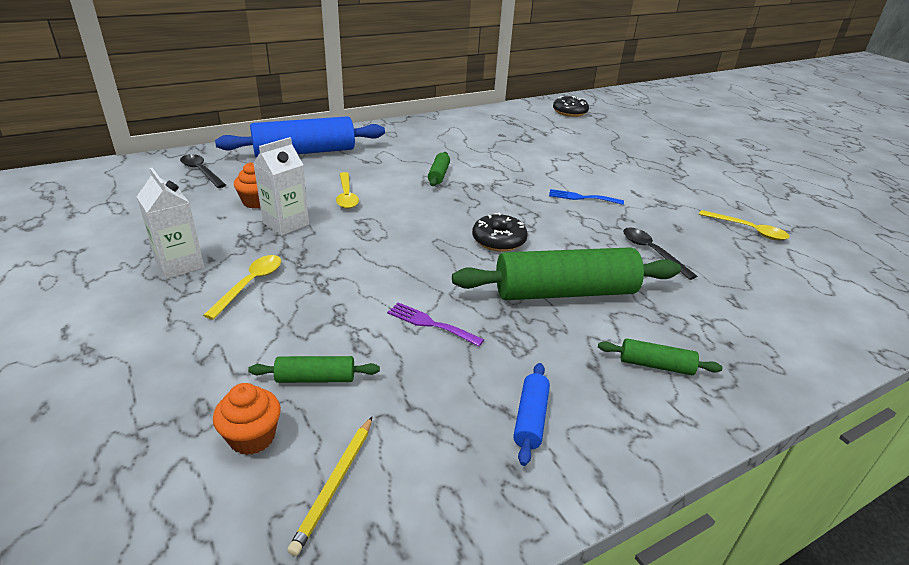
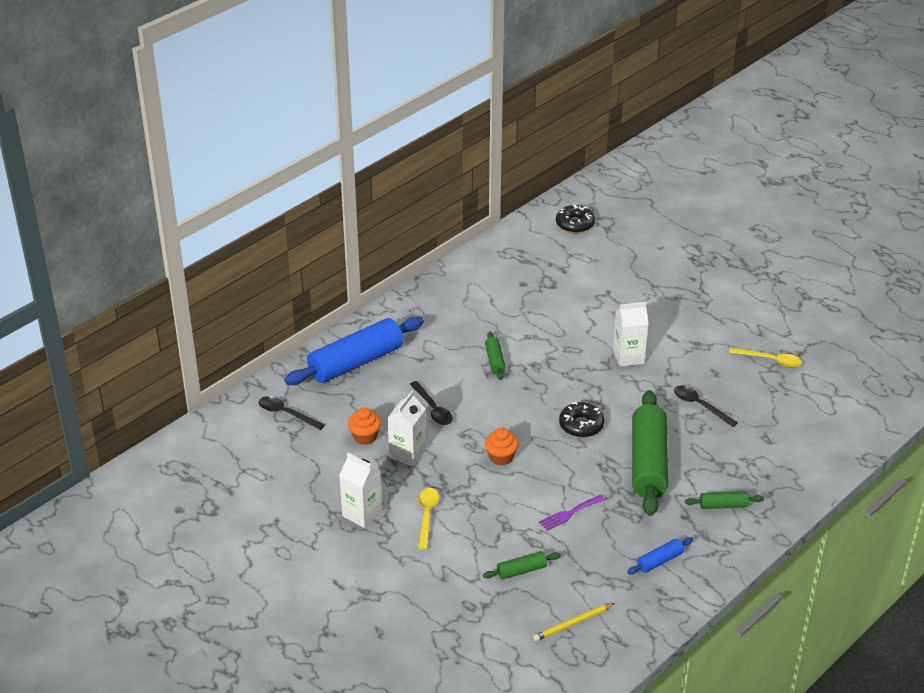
camera: 15 degrees left, 5 degrees up
(252, 437) = (511, 613): orange cupcake -> orange cupcake (501, 457)
(335, 484) = (572, 624): yellow pencil -> yellow pencil turned 60 degrees clockwise
(346, 196) = (433, 409): yellow spoon -> black spoon
(430, 324) = (569, 514): purple fork -> purple fork turned 45 degrees counterclockwise
(530, 419) = (659, 561): blue rolling pin -> blue rolling pin turned 60 degrees clockwise
(565, 292) = (648, 463): green rolling pin -> green rolling pin turned 60 degrees counterclockwise
(581, 197) = (628, 357): blue fork -> white carton

